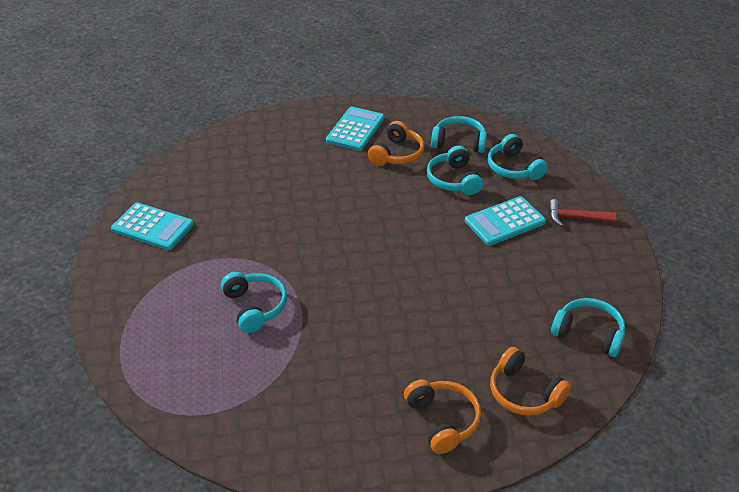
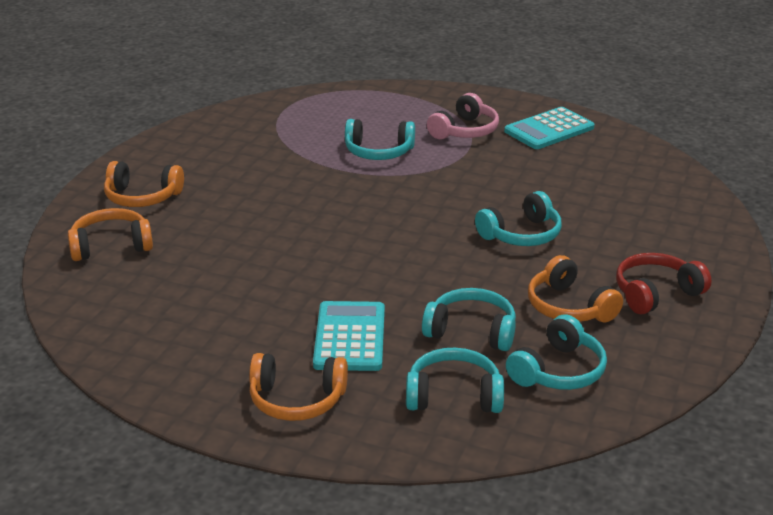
camera: 120 degrees right, 10 degrees down
(182, 272) = (465, 131): none -> pink headphones
(355, 129) = (656, 293): turquoise calculator -> red headphones
(575, 218) = (297, 400): red hammer -> orange headphones
(588, 334) = (120, 314): turquoise headphones -> turquoise headphones (521, 234)

